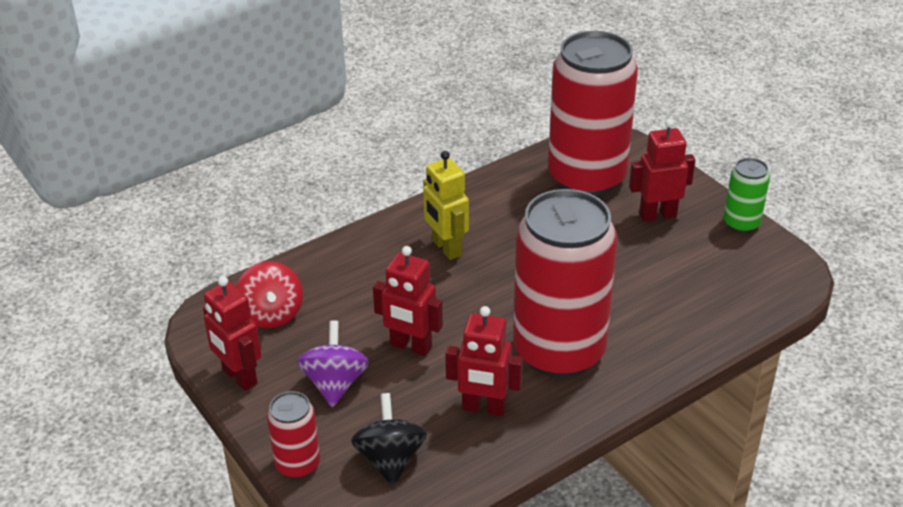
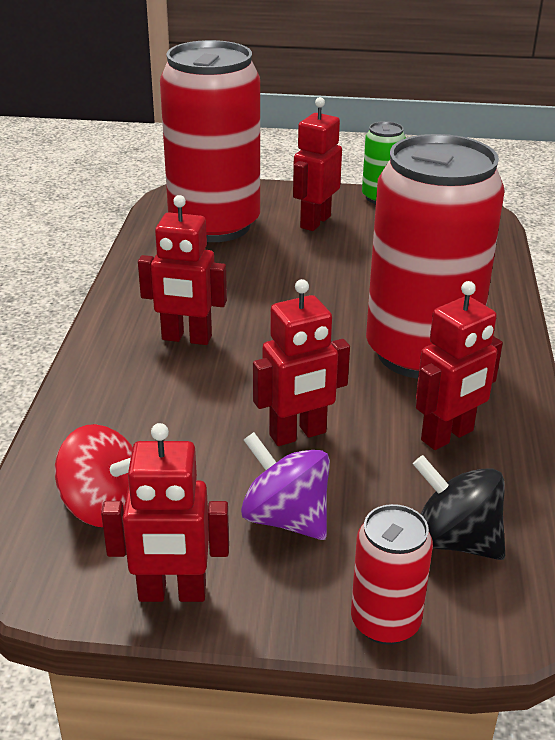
camera: 50 degrees left, 5 degrees down
(446, 248) = (186, 338): yellow robot -> red robot

